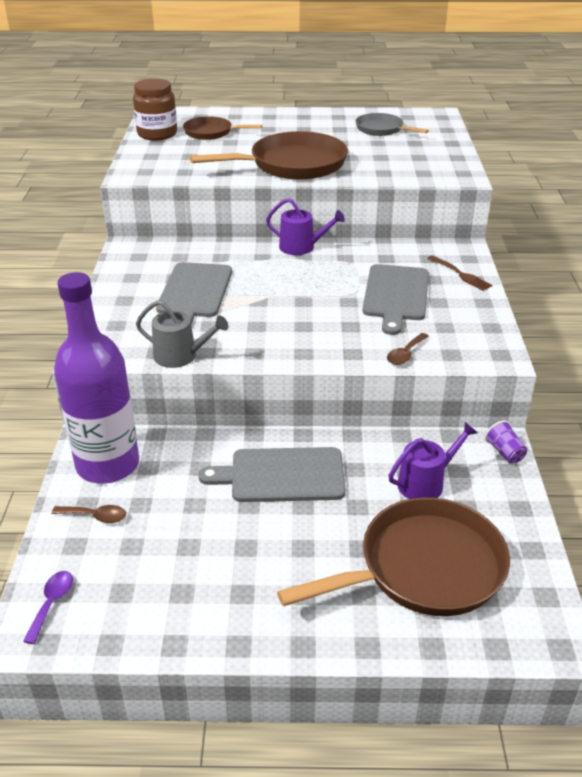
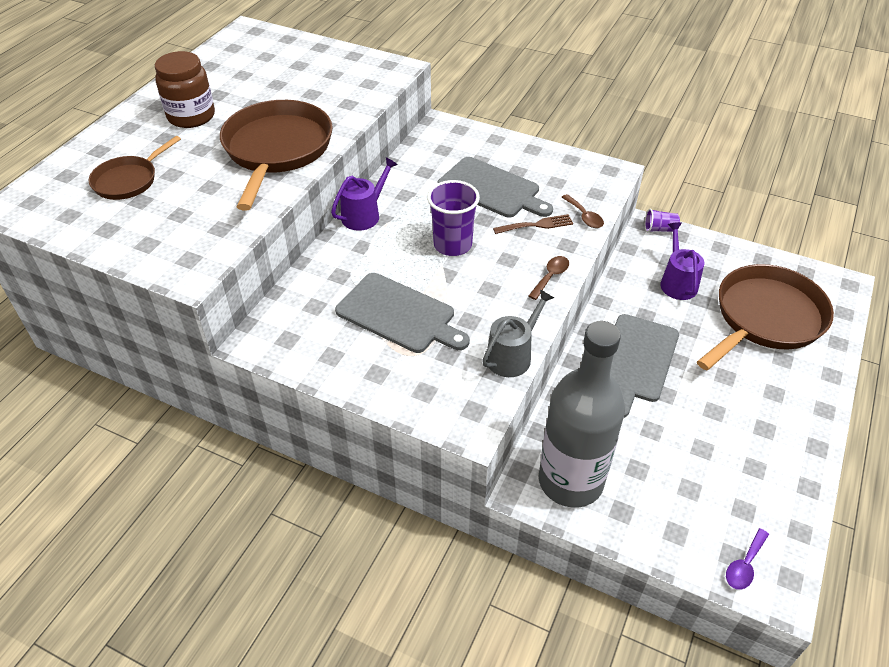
camera: 65 degrees left, 10 degrees up
(52, 603) = (744, 565): purple spoon -> purple spoon turned 90 degrees counterclockwise
(95, 516) = (642, 507): brown spoon -> brown spoon (550, 276)
(108, 465) = (570, 481): purple bottle -> grey bottle
(157, 134) = (84, 223): brown jar -> brown jar (191, 116)
(299, 295) = (452, 245): none -> purple cup
(382, 129) = (248, 71): grey pan -> none
(423, 568) = (765, 318): brown pan -> brown pan turned 45 degrees clockwise
(461, 274) = (482, 143): brown fork -> brown fork (536, 225)

